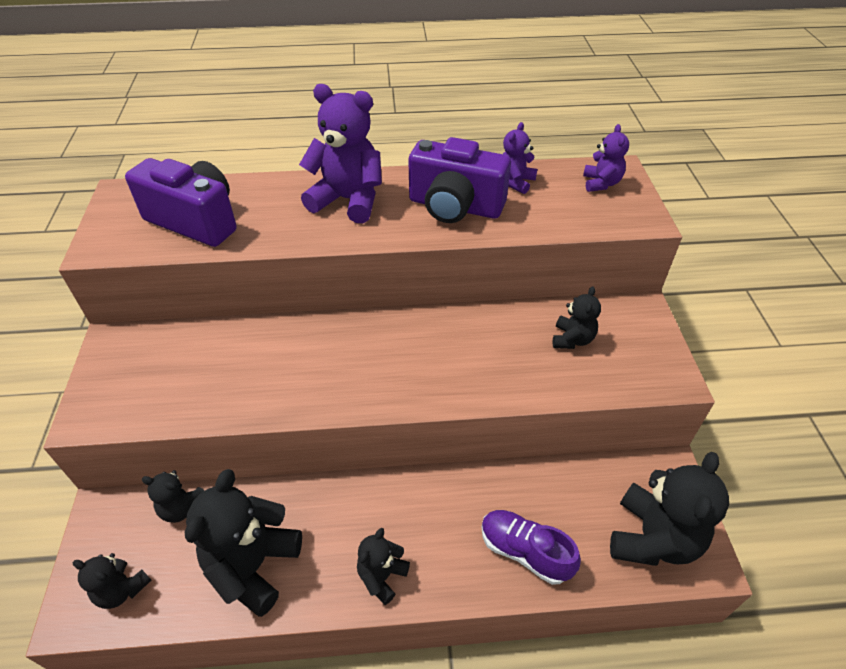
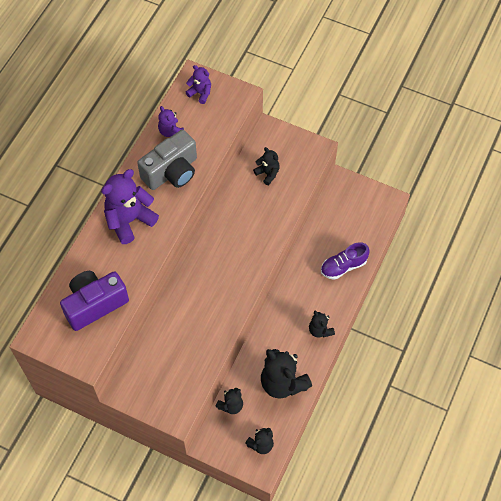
camera: 60 degrees left, 15 degrees up
(455, 206) = (172, 172): purple camera -> grey camera
(652, 538) = (367, 212): black teddy bear -> none

